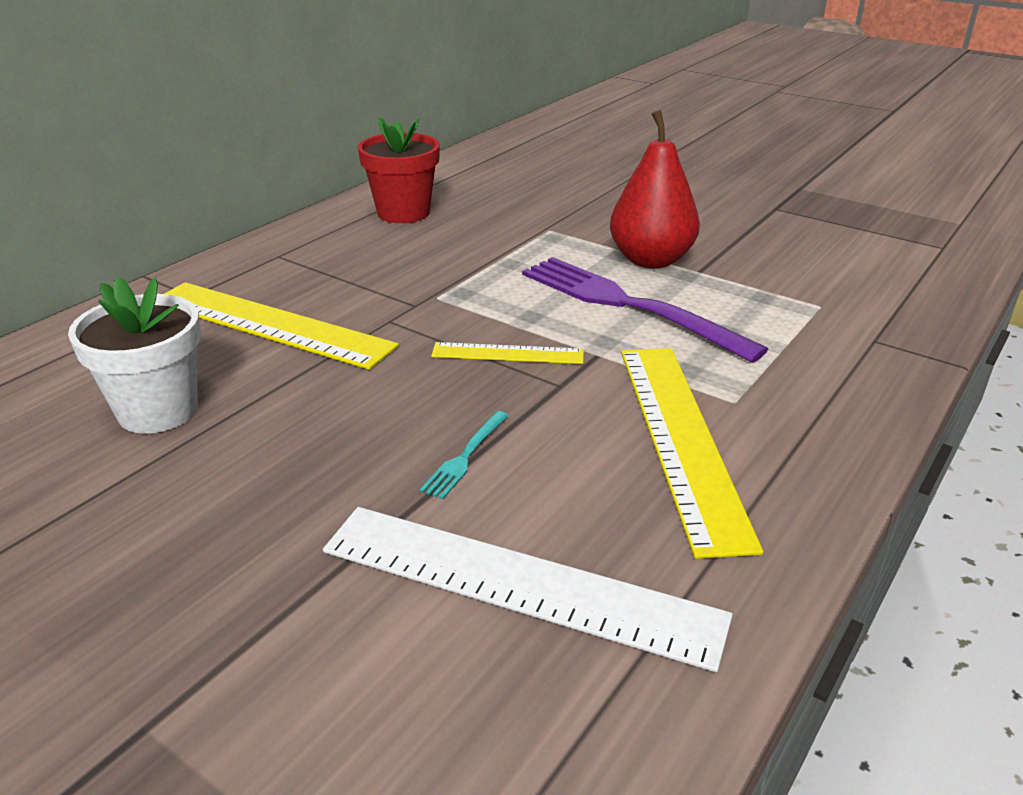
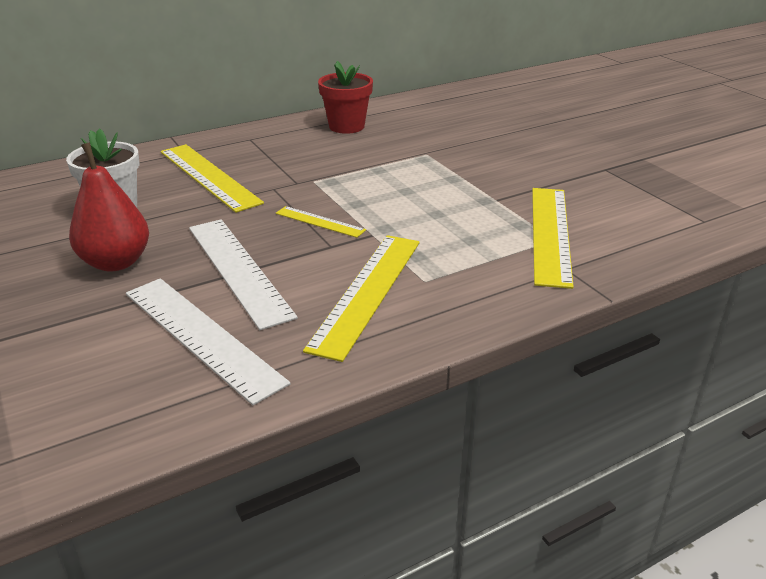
camera: 25 degrees right, 0 degrees up
(465, 457) = (238, 270): turquoise fork -> white ruler
(627, 305) = (423, 210): purple fork -> none
(651, 260) = (471, 186): red pear -> red pear (116, 262)
(808, 300) = (550, 234): none -> yellow ruler

